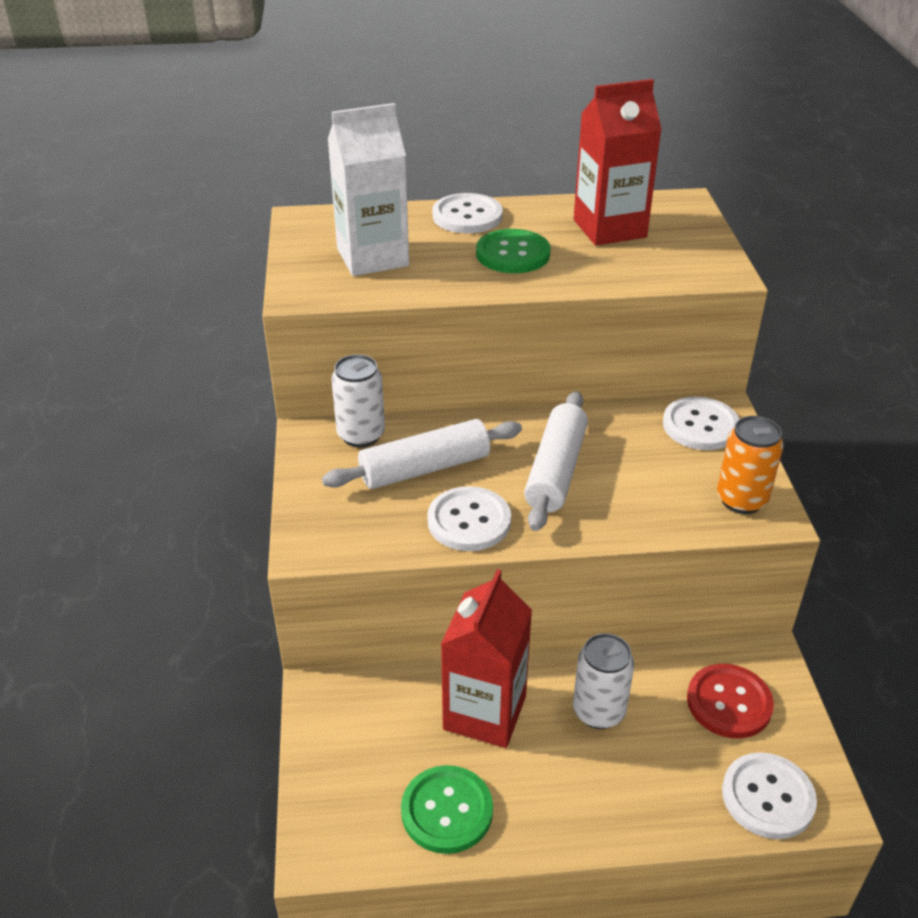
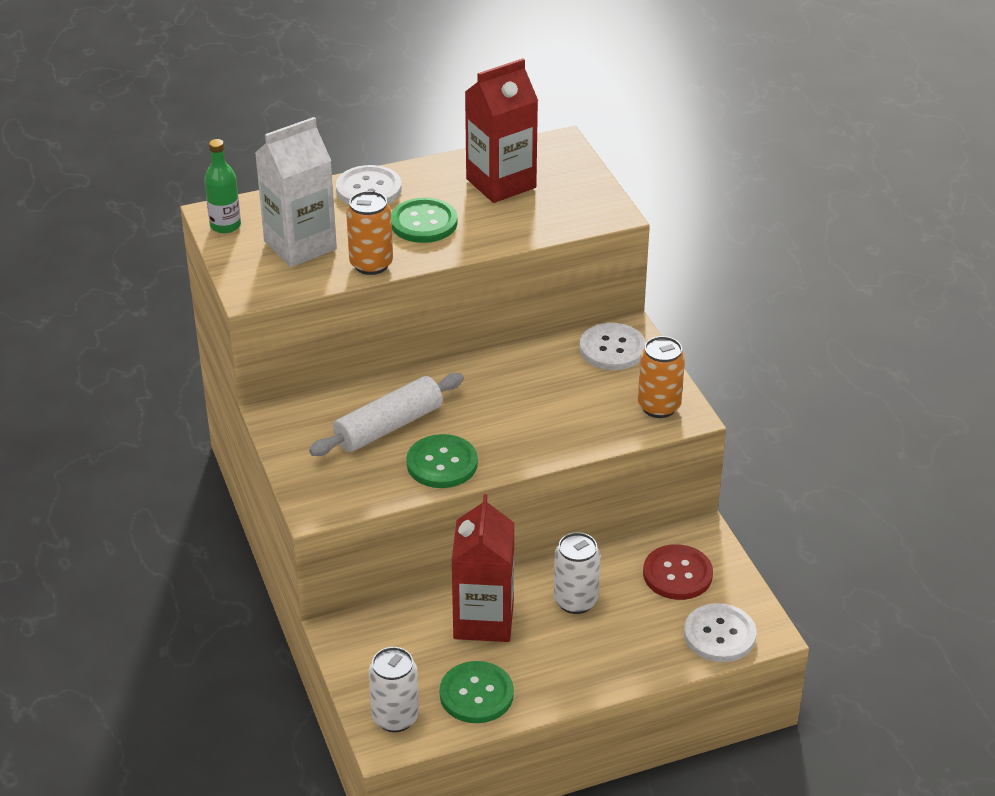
camera: 15 degrees left, 0 degrees up
(306, 229) = (225, 225): none -> green bottle
(361, 435) = (321, 407): white can -> white can (395, 717)
(439, 285) = (371, 264): none -> orange can
(469, 521) = (442, 463): white button -> green button
(556, 471) = (501, 409): white rolling pin -> none

